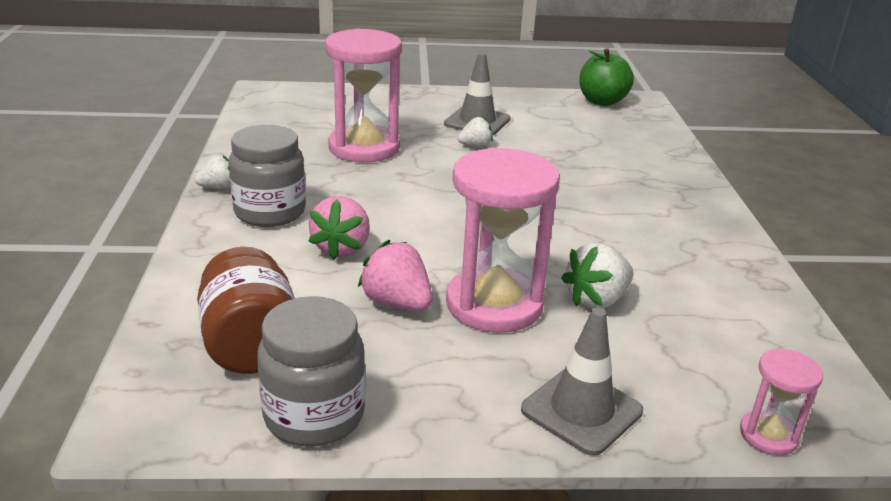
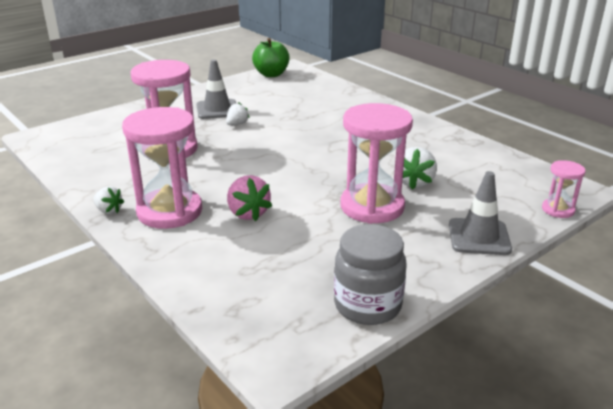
camera: 35 degrees left, 0 degrees up
(218, 187) = (108, 210): white strawberry -> white strawberry turned 90 degrees clockwise
(251, 345) = (279, 289): brown jar -> none
(270, 212) = (170, 211): grey jar -> pink hourglass
(397, 303) = (323, 229): pink strawberry -> none

